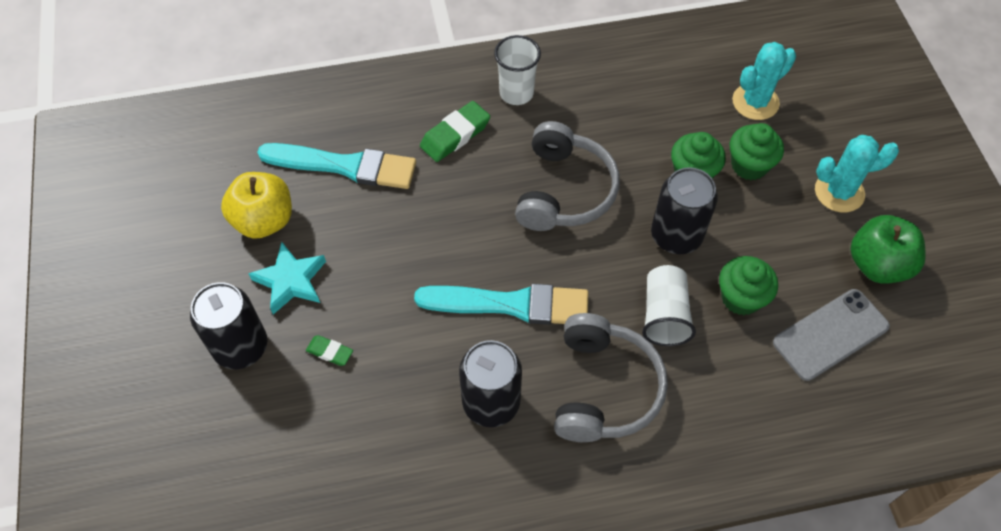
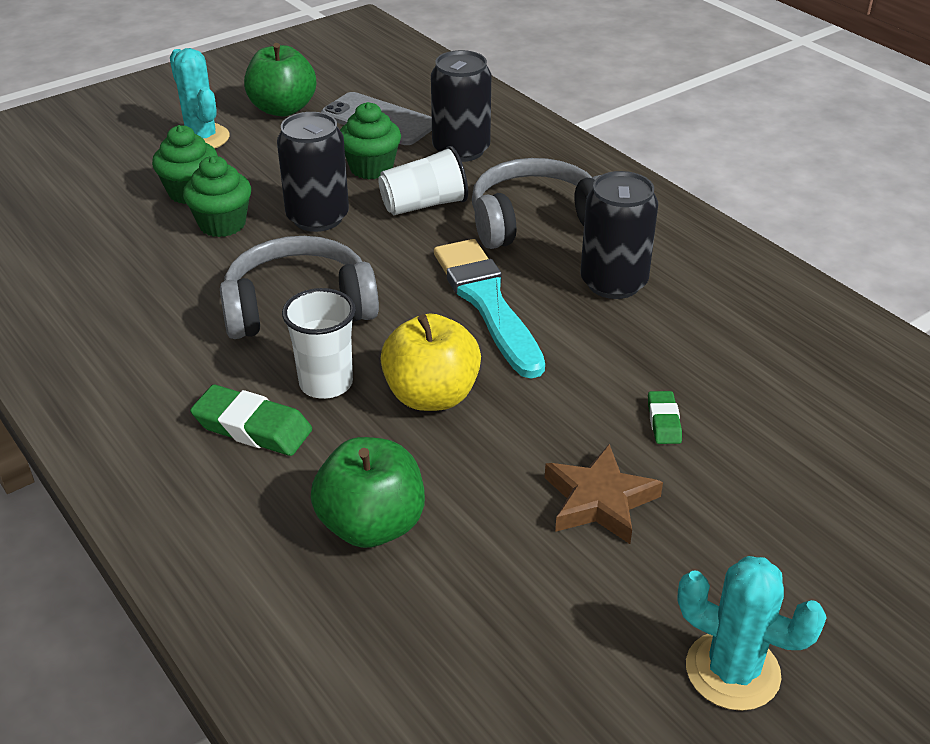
camera: 115 degrees left, 20 degrees down
(241, 347) = (729, 507): black can -> black can (461, 150)
(264, 220) = (526, 577): yellow apple -> yellow apple (431, 396)
(290, 281) = (599, 501): turquoise star -> brown star
(344, 166) = (371, 525): turquoise brush -> green apple
(516, 93) = (144, 392): white cup -> white cup (326, 383)
(755, 102) = (88, 204): turquoise cactus -> turquoise cactus (732, 671)

